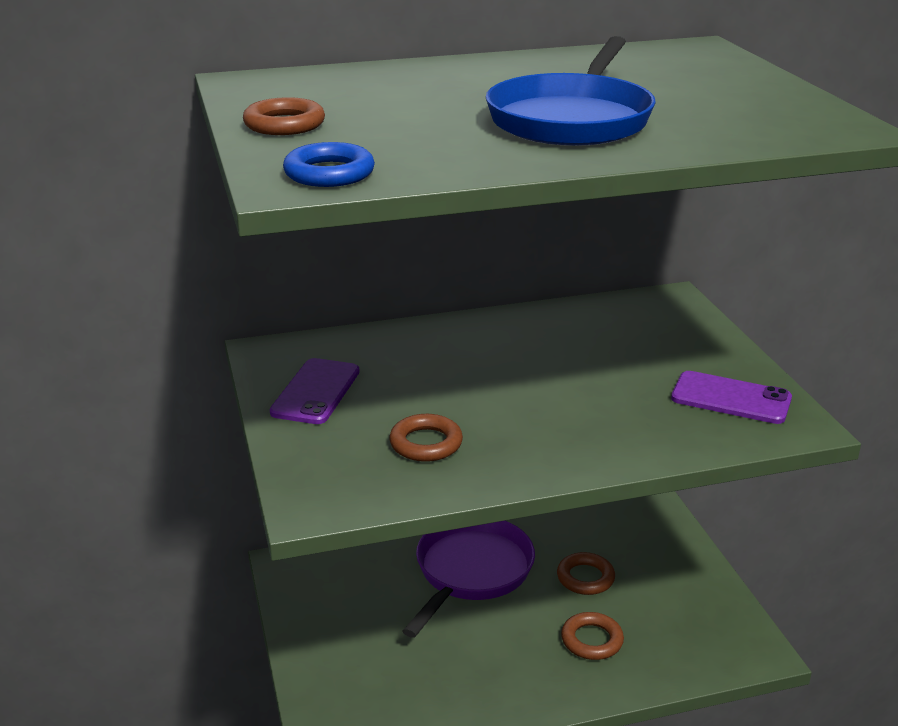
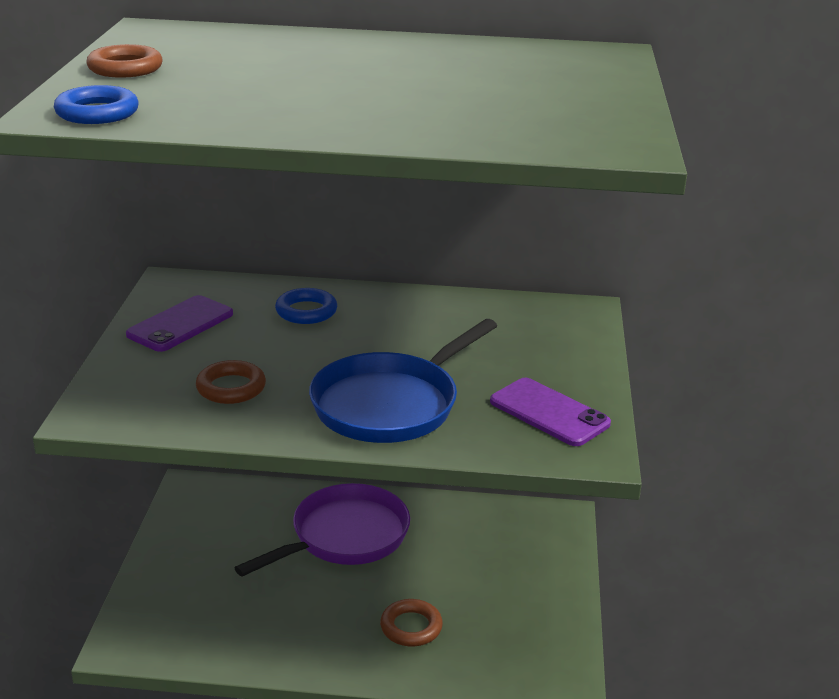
camera: 20 degrees right, 0 degrees up
(427, 352) = (306, 311): none -> blue ring
(572, 119) = (375, 100): blue pan -> blue pan (391, 404)
(585, 578) = (446, 570): brown ring -> none

